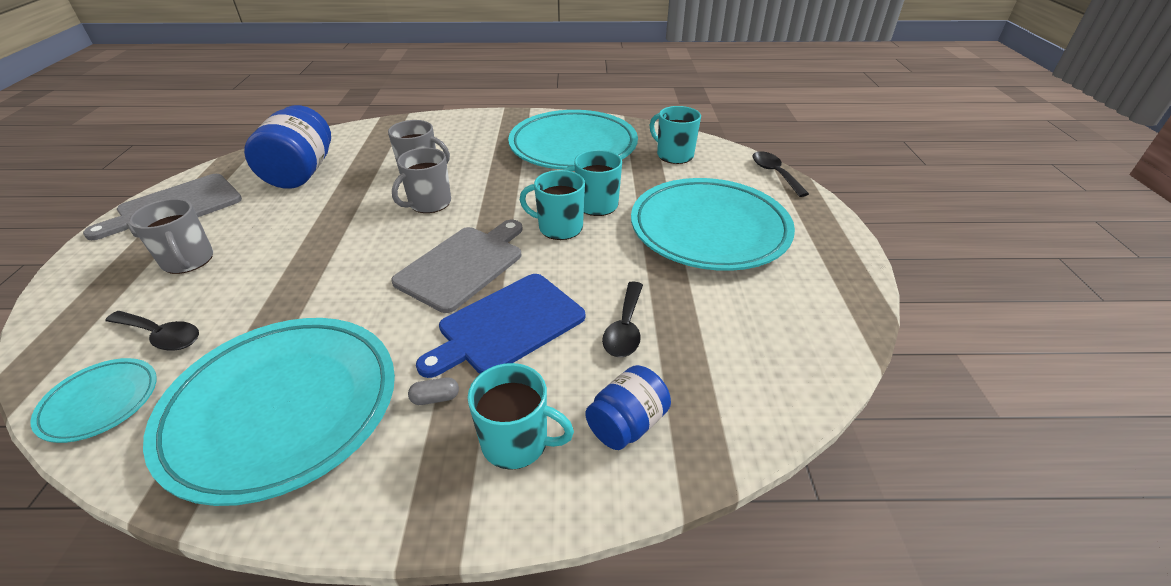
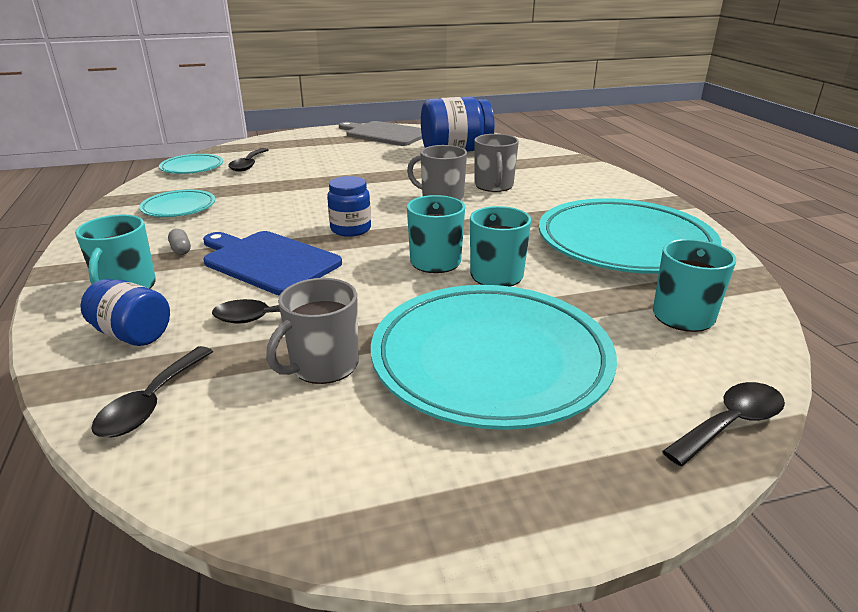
camera: 75 degrees right, 10 degrees down
(188, 261) = (325, 151): grey mug -> grey mug (323, 366)
(282, 409) = (179, 208): turquoise plate -> turquoise plate, size x0.47
(463, 265) = (350, 229): grey cutting board -> blue jar
(740, 399) = (151, 403): none -> black spoon

